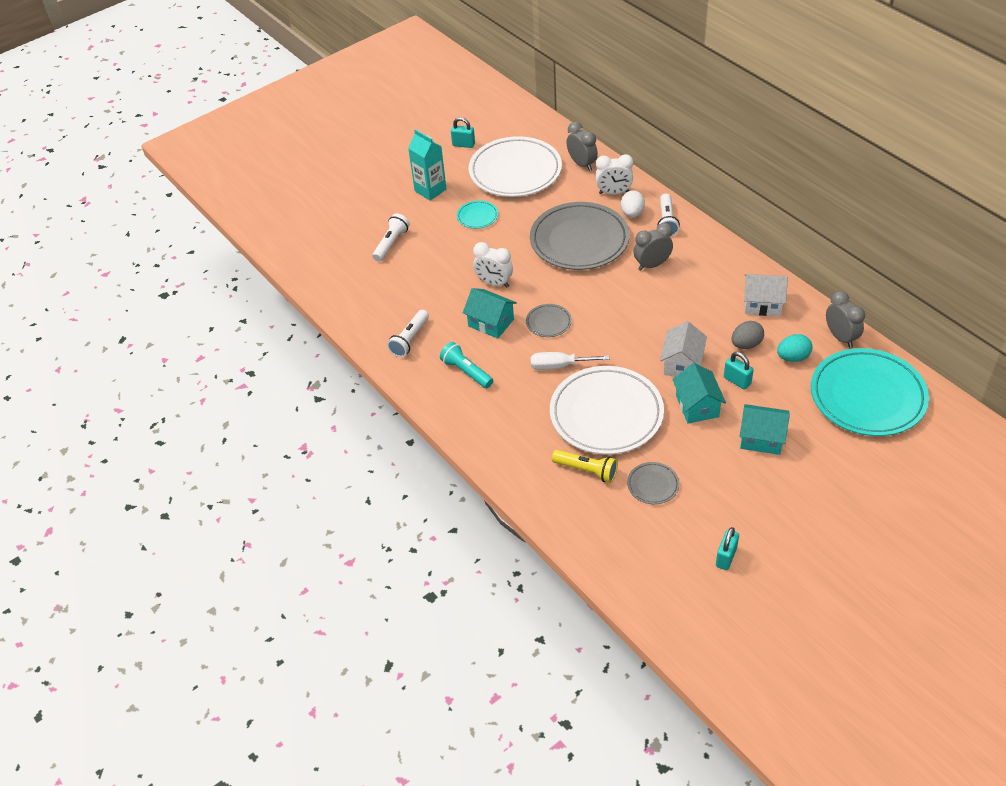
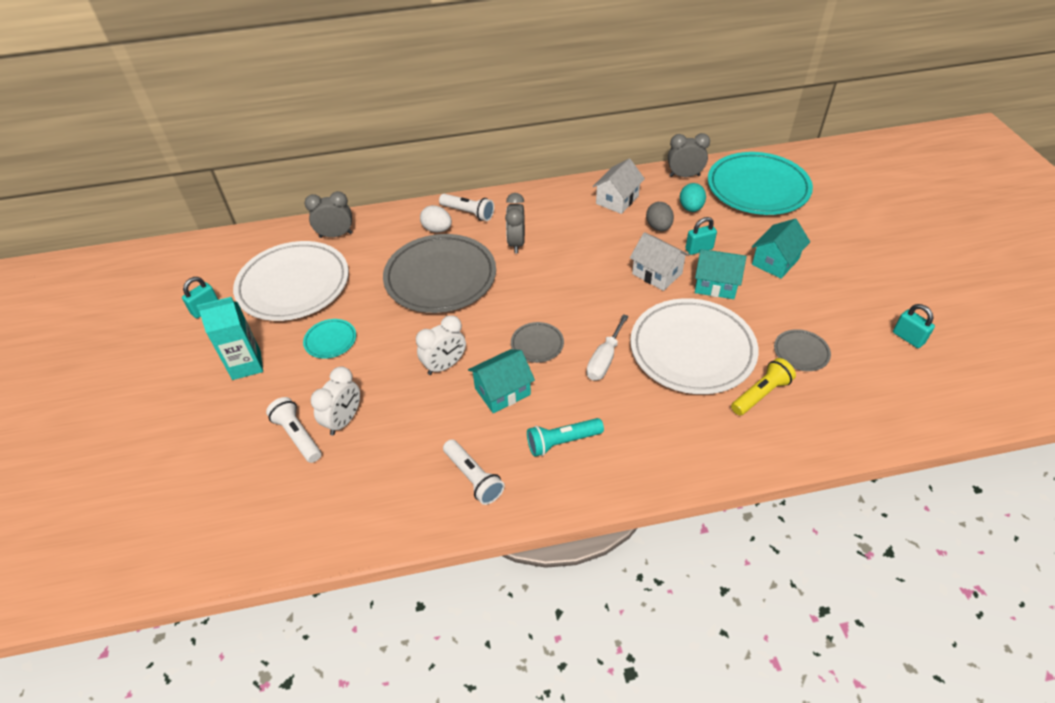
camera: 65 degrees left, 0 degrees up
(614, 193) = (397, 230): white clock -> white clock (344, 420)

